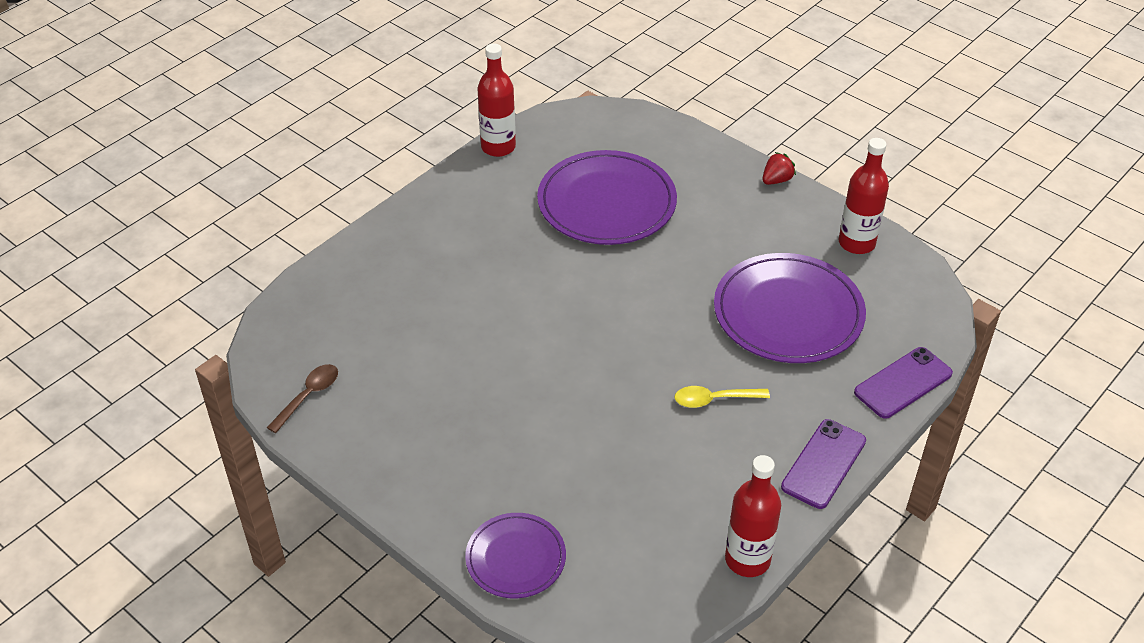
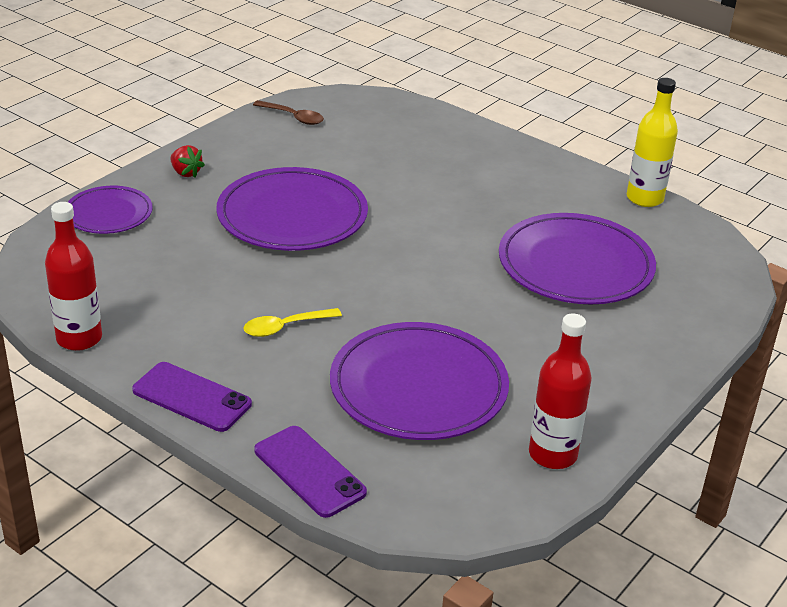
camera: 85 degrees right, 10 degrees down
(498, 147) = (644, 198): red bottle -> yellow bottle
(522, 396) = (292, 215): none -> purple plate
(714, 400) = (285, 327): yellow spoon -> yellow spoon turned 105 degrees counterclockwise
(776, 180) = (656, 393): red strawberry -> red strawberry (186, 173)

